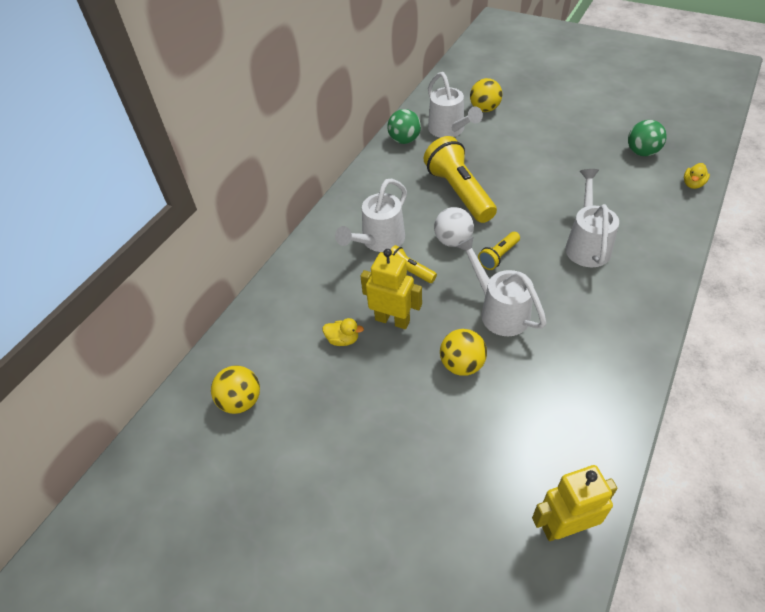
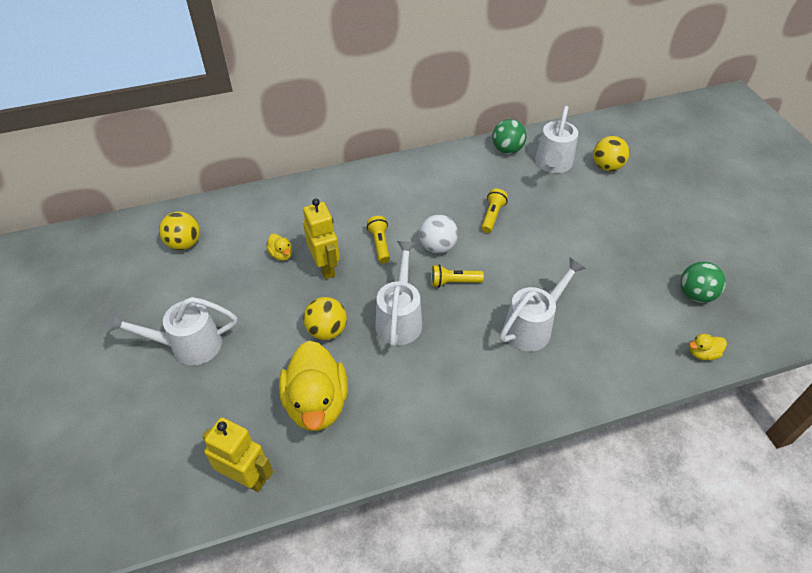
camera: 40 degrees right, 0 degrees up
(379, 241) = (389, 209): white watering can -> white watering can (188, 346)
(459, 192) = (492, 216): yellow flashlight -> yellow flashlight, size x0.49
(532, 423) = (317, 404): none -> yellow duck

